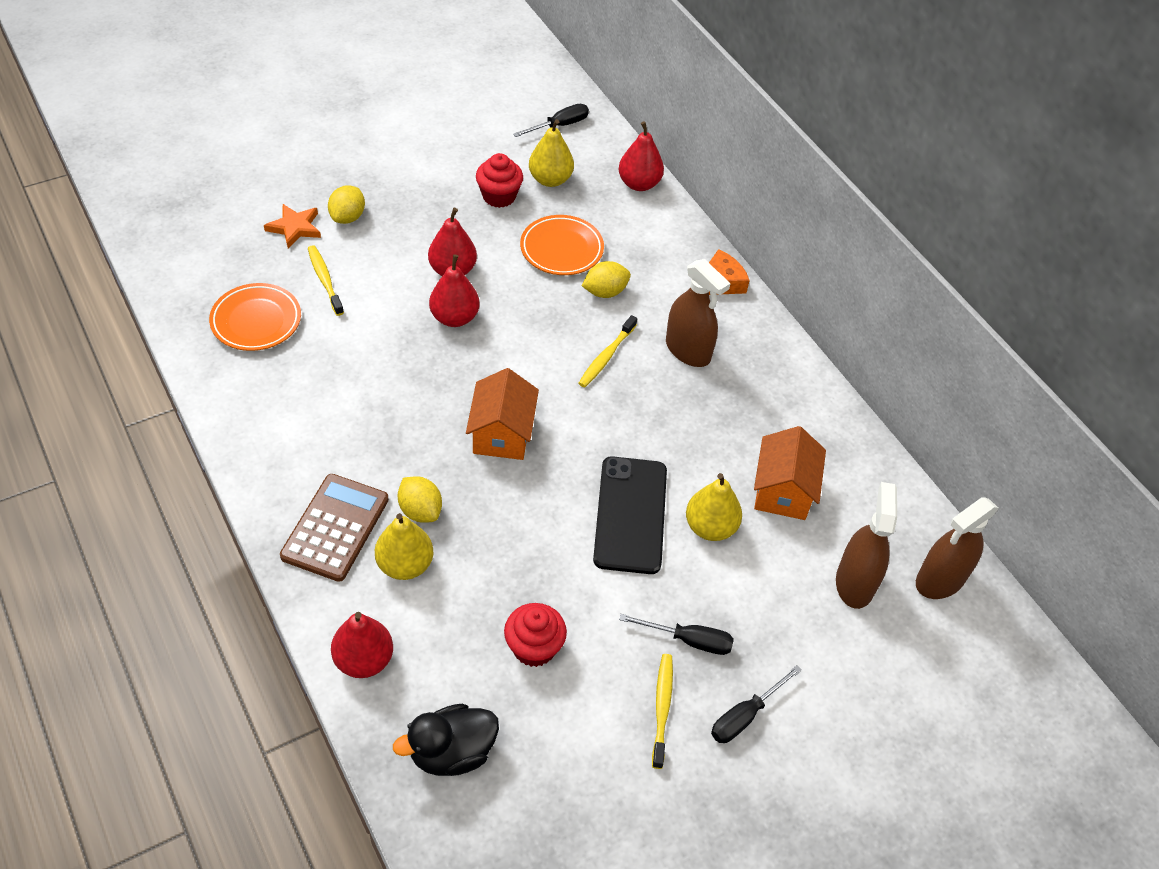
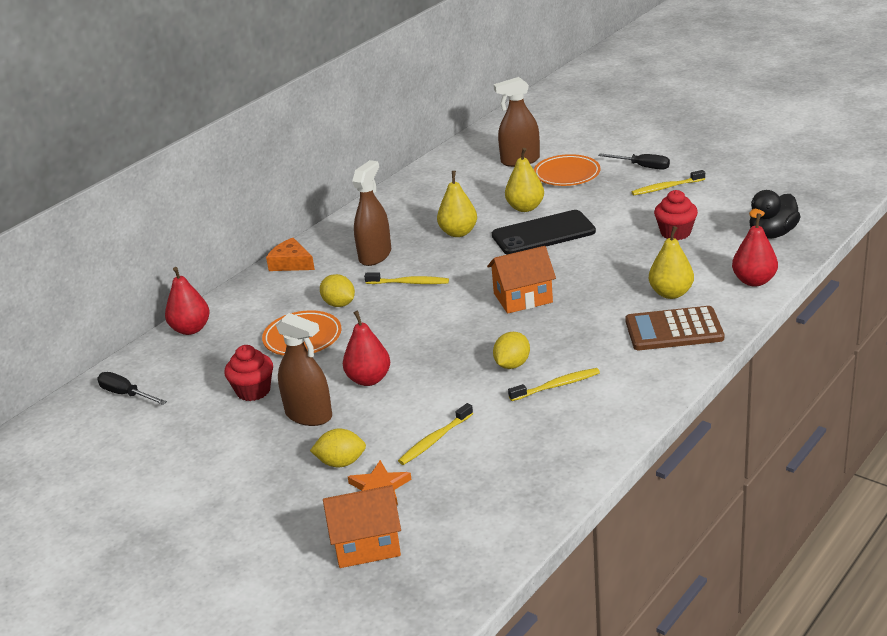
camera: 105 degrees left, 20 degrees down
(256, 321) = (516, 455): orange plate -> orange plate (567, 174)
(326, 390) = (557, 386): none -> yellow toothbrush
(420, 510) = (622, 304): yellow lemon -> yellow lemon (512, 364)
(452, 752) = (772, 234): black duck -> black duck turned 90 degrees clockwise
(454, 318) = (424, 358): red pear -> none
(550, 179) = (212, 373): yellow pear -> yellow pear (458, 232)
(689, 640) = (614, 192): black screwdriver -> none
(783, 491) = (472, 195): orange house -> orange house (366, 544)
(940, 580) = (492, 141): brown spray bottle -> brown spray bottle (309, 415)

